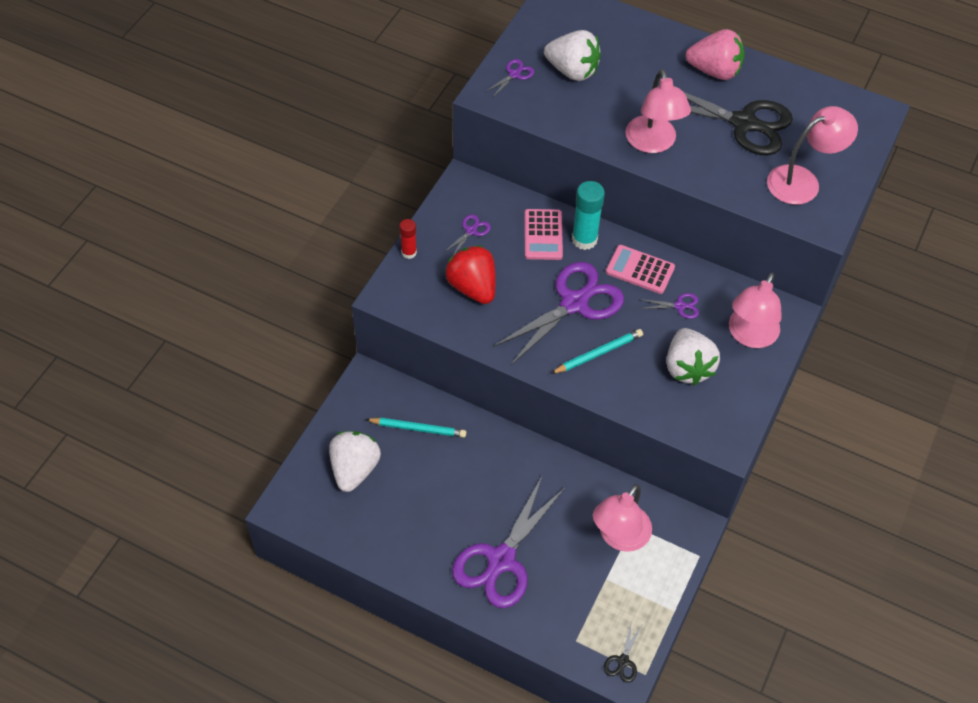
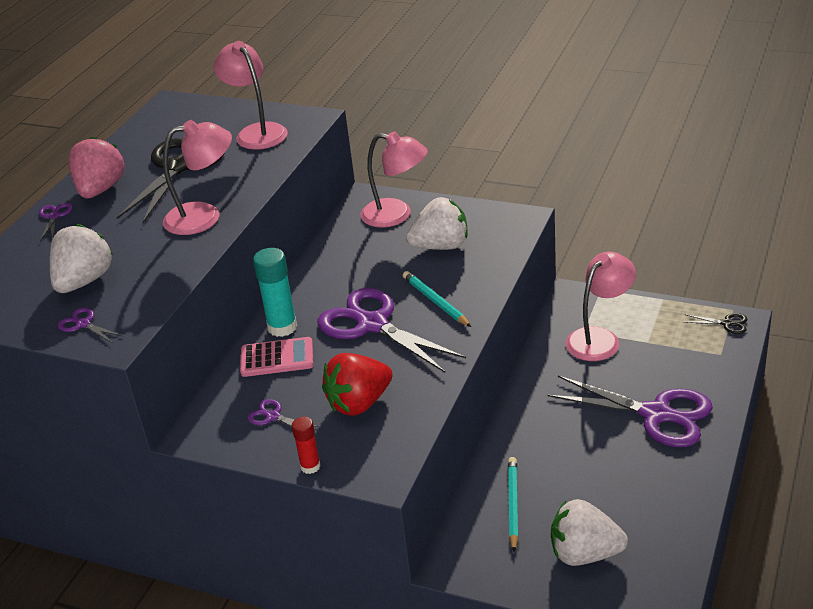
camera: 90 degrees left, 20 degrees down
(619, 537) = (599, 338): pink lamp -> pink lamp turned 75 degrees counterclockwise
(640, 270) = (322, 286): pink calculator -> none
(679, 306) = (366, 257): purple scissors -> purple scissors (54, 216)

